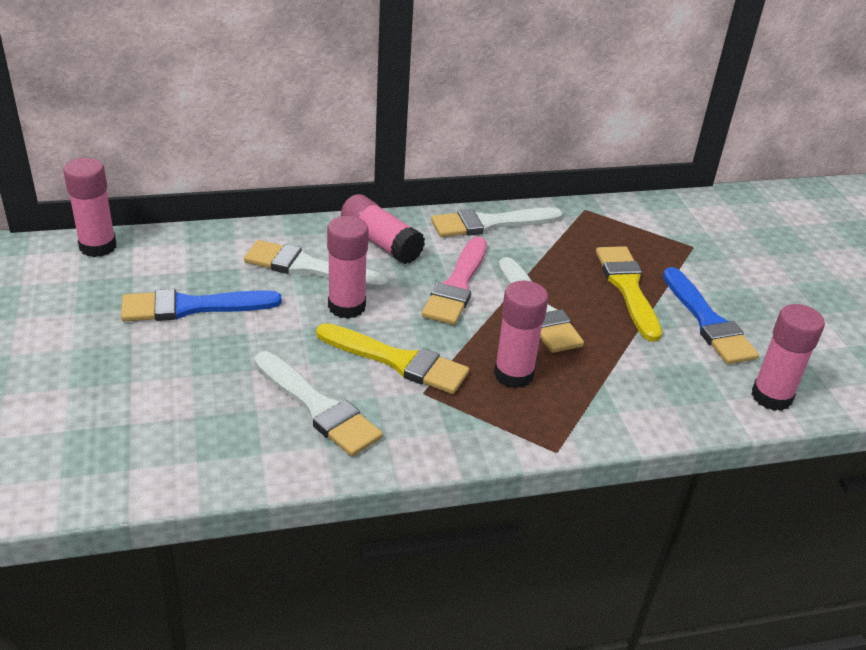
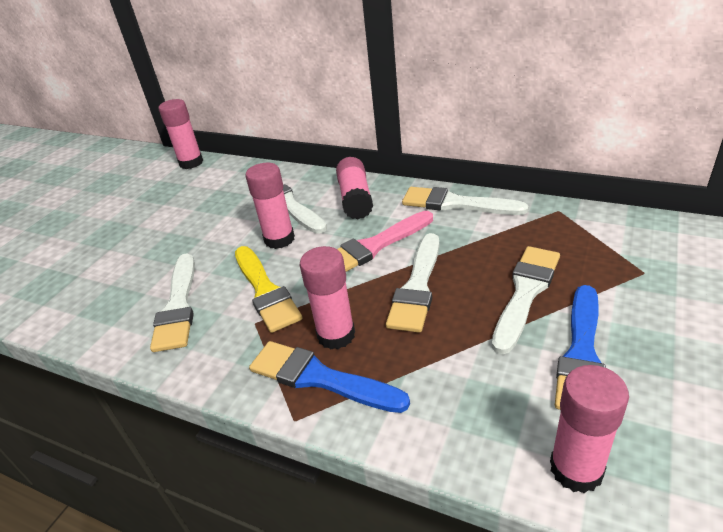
camera: 45 degrees right, 0 degrees up
(192, 307) = (192, 212): blue brush -> blue brush (319, 378)
(627, 288) = (525, 293): yellow brush -> white brush

